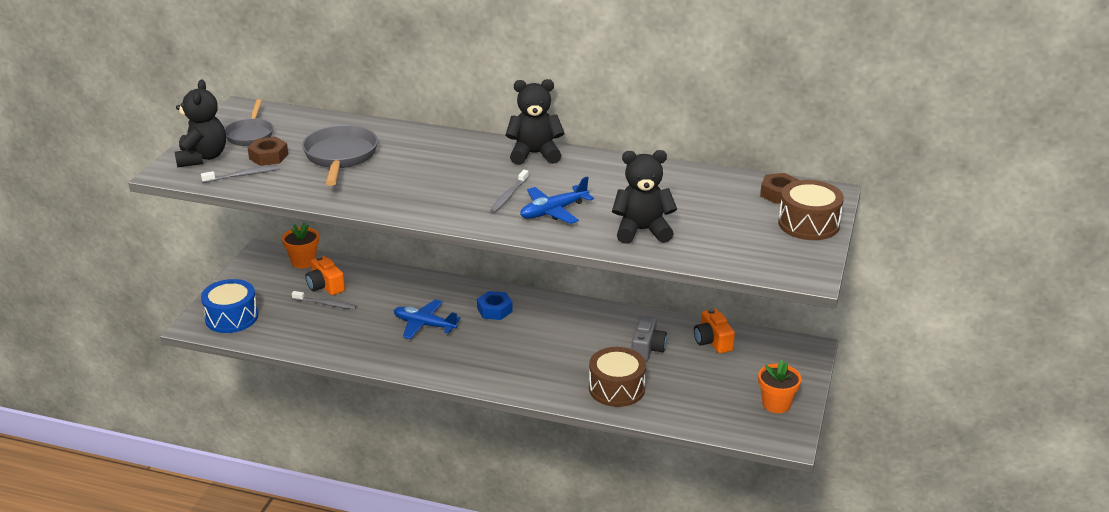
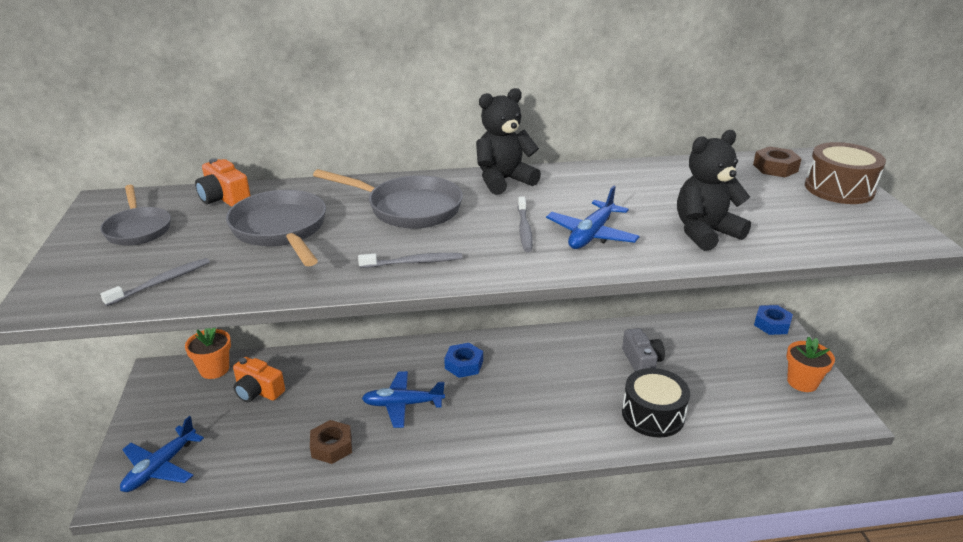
camera: 25 degrees left, 0 degrees up
(202, 157) = (85, 272): black teddy bear -> none
(231, 317) = (160, 467): blue drum -> blue plane
(268, 156) = (183, 250): brown nut -> brown nut (331, 446)
(325, 304) = (272, 413): grey toothbrush -> grey toothbrush (413, 262)
(441, 160) = (408, 208): none -> grey pan
(616, 388) = (653, 414): brown drum -> black drum
(712, 341) = (689, 336): orange camera -> orange camera (224, 198)
(803, 353) = (772, 324): none -> blue nut

